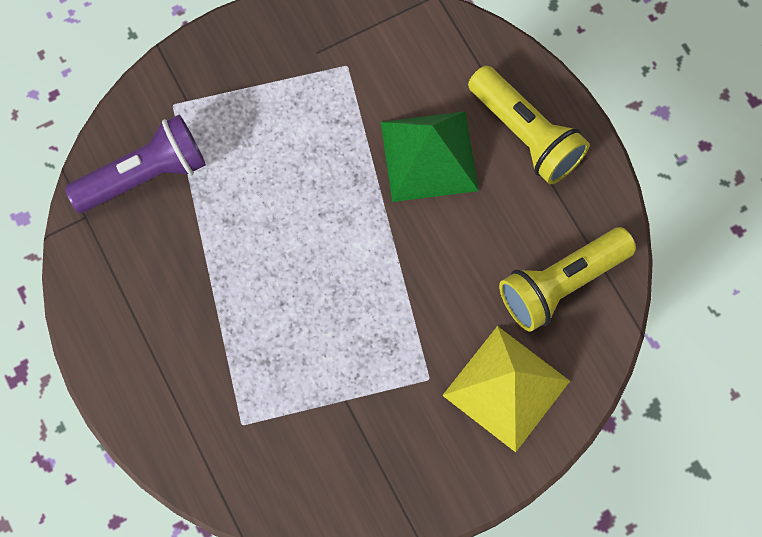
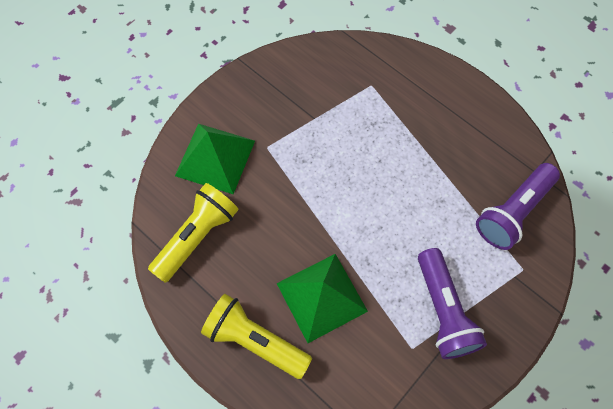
camera: 160 degrees right, 5 degrees down
(291, 92) = (443, 311): none -> purple flashlight
(506, 388) = (215, 158): yellow pyramid -> green pyramid

